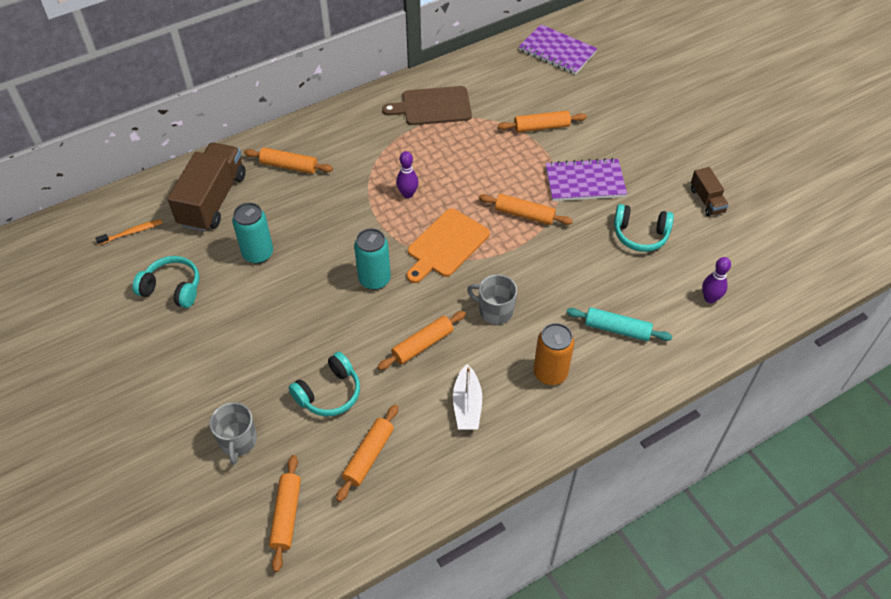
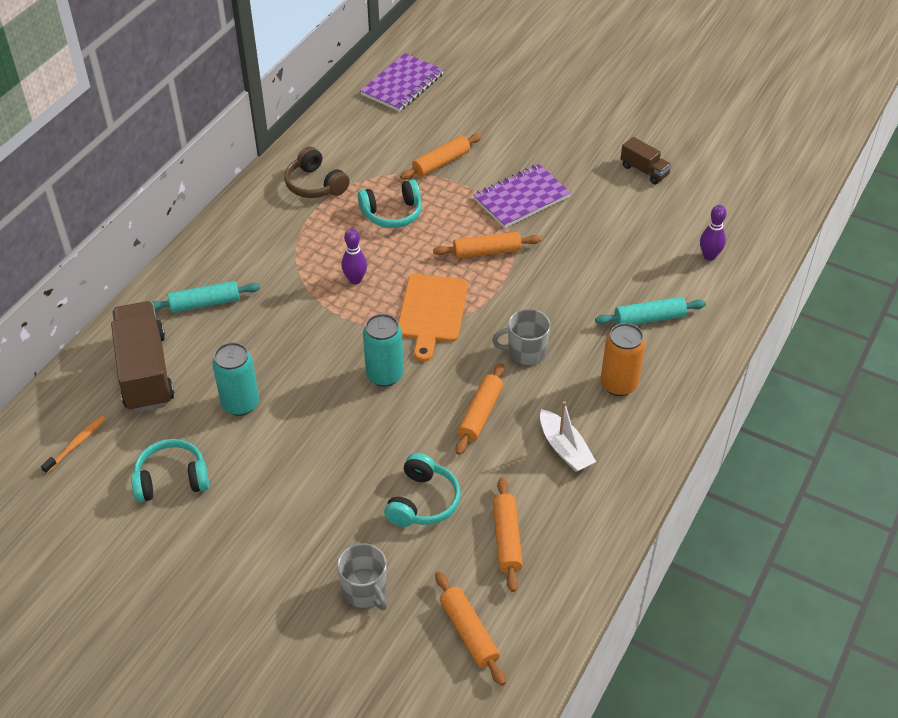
camera: 30 degrees left, 5 degrees down
(289, 166) = (205, 303): orange rolling pin -> turquoise rolling pin
(433, 106) = (315, 184): brown cutting board -> brown headphones
(557, 51) = (402, 84): purple notebook -> purple notebook turned 60 degrees counterclockwise
(640, 234) = (608, 225): turquoise headphones -> turquoise headphones (392, 213)

